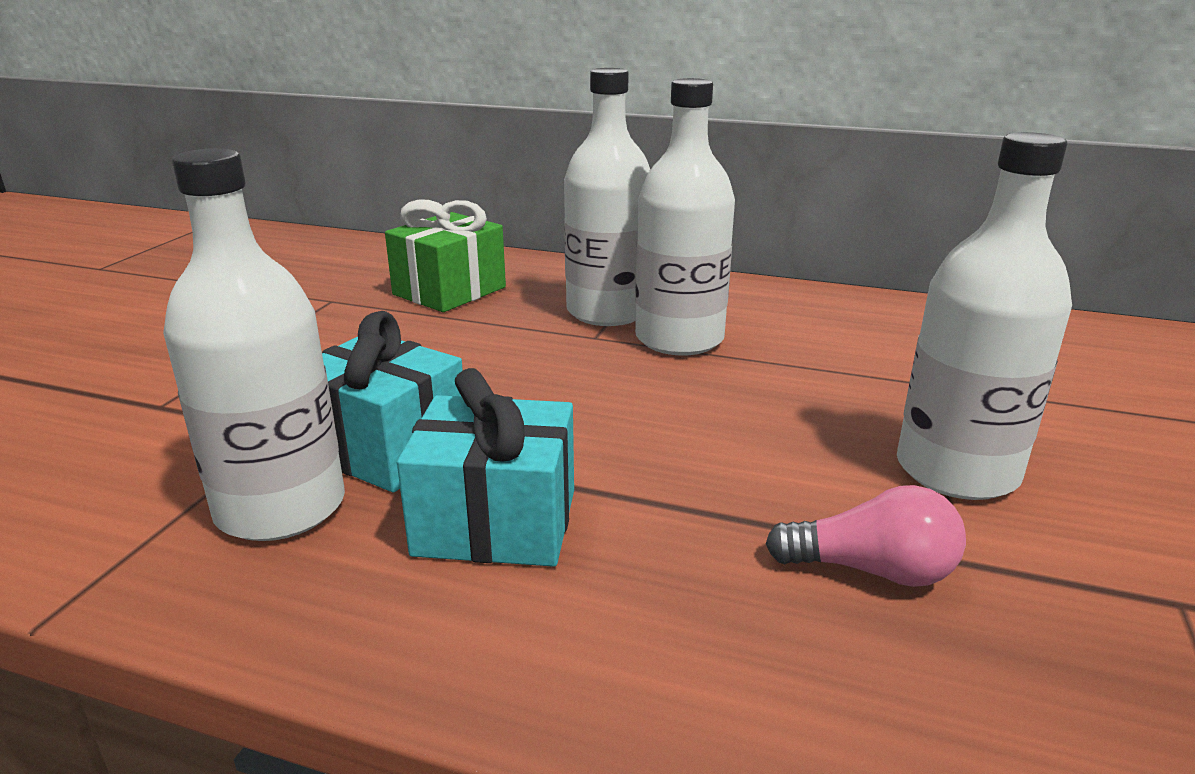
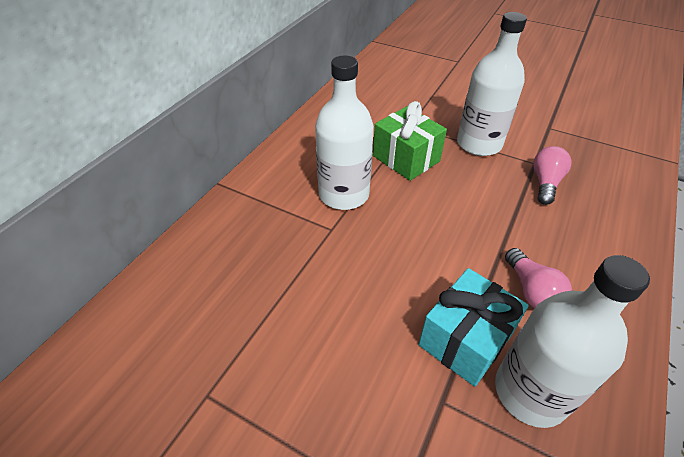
camera: 80 degrees left, 20 degrees up
(449, 291) = (222, 303): green gift -> green gift (406, 158)
(496, 522) = (531, 290): turquoise gift -> pink light bulb
(607, 312) = (295, 218): white bottle -> none

